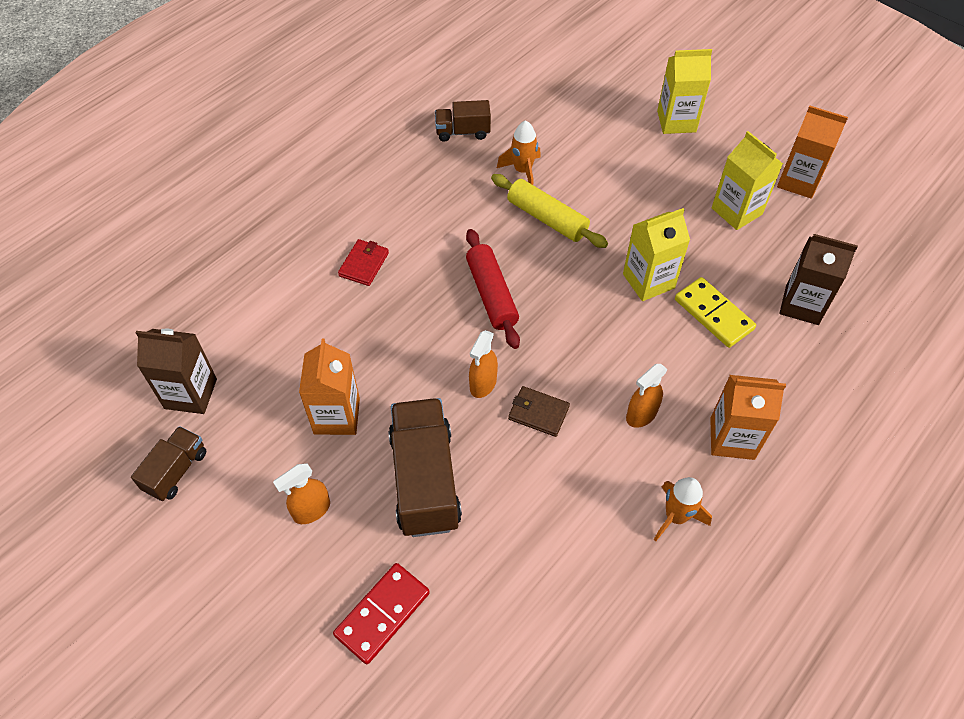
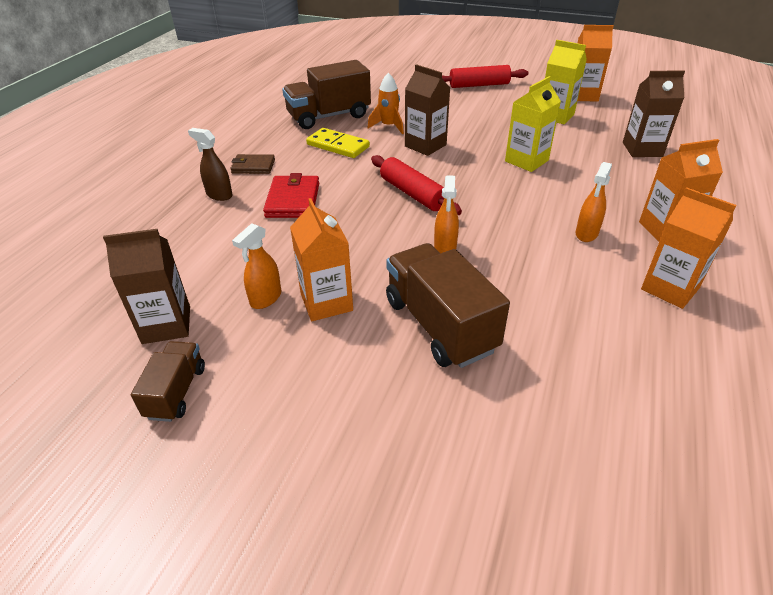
camera: 20 degrees left, 15 degrees down
(294, 232) = (219, 195): none -> brown spray bottle
(311, 510) = (343, 381): orange spray bottle -> orange spray bottle (265, 298)
(364, 264) = (293, 200): red wallet -> red wallet, size x1.50
(382, 614) = (471, 447): red domino -> none
(463, 132) = (329, 116): brown truck -> brown truck, size x1.83
(538, 413) = (505, 253): brown wallet -> brown wallet (253, 166)
(547, 219) = (425, 145): yellow rolling pin -> brown carton
(675, 517) = (670, 288): orange rocket -> orange carton
(676, 121) = (479, 85): yellow carton -> red rolling pin
(713, 314) = (588, 167): yellow domino -> yellow domino (338, 146)

